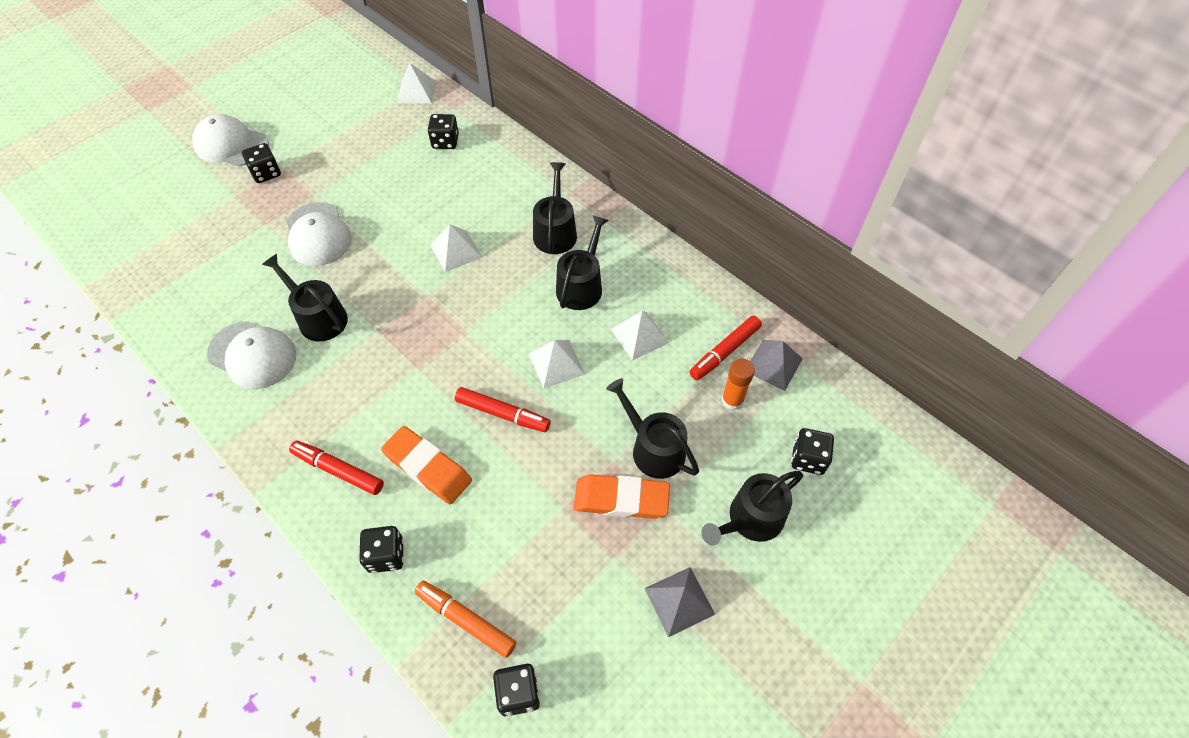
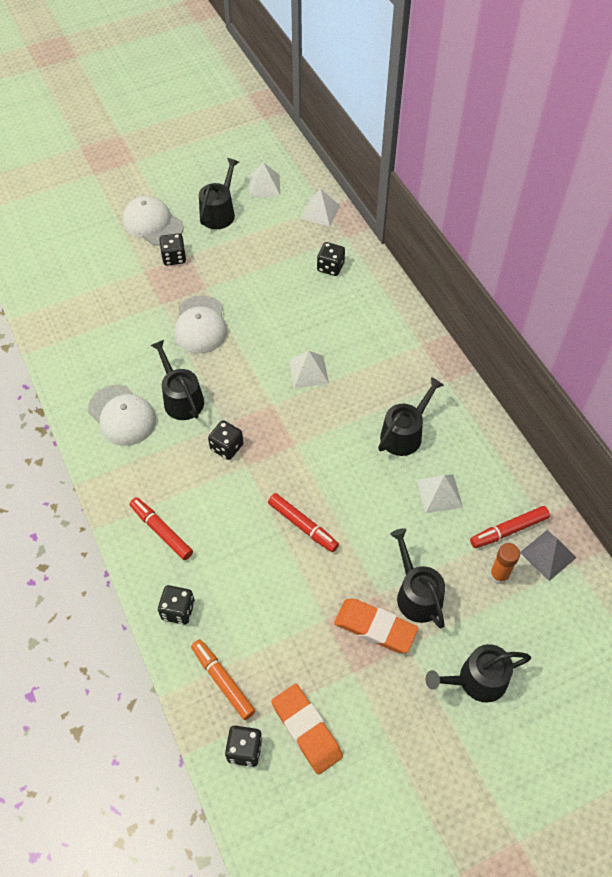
camera: 20 degrees right, 0 degrees up
(427, 467) = (230, 551): orange eraser -> orange eraser (306, 730)
(555, 232) = (398, 378): black watering can -> black watering can (219, 213)
(556, 364) = (360, 496): white pyramid -> white pyramid (264, 185)
(679, 601) = (393, 725): grey pyramid -> none
(808, 459) = (546, 646): black dice -> black dice (227, 447)

